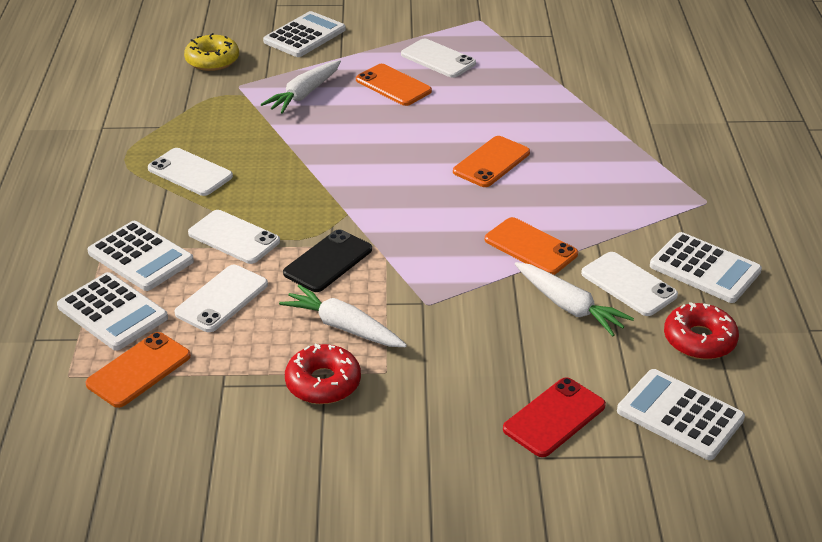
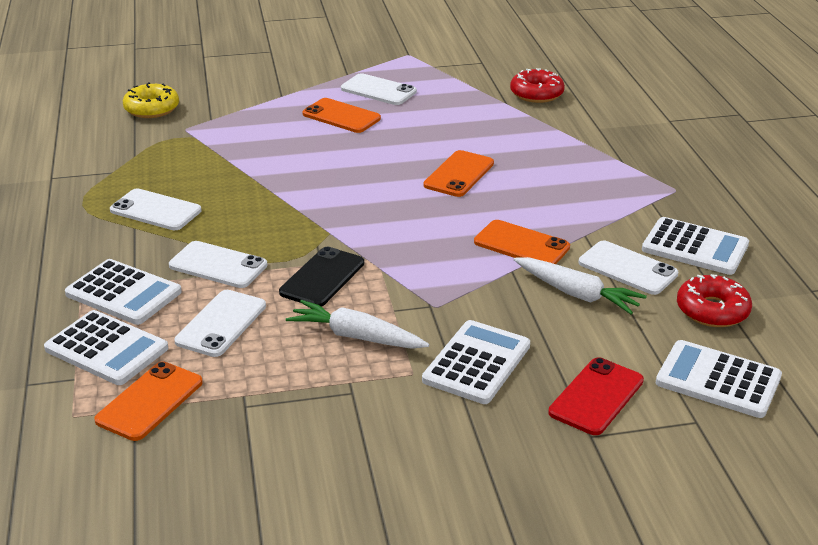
camera: 10 degrees left, 5 degrees down
(304, 36) = (240, 80): white calculator -> white calculator (477, 363)
(304, 94) = (254, 131): white carrot -> none
(323, 383) = (351, 391): red donut -> red donut (536, 94)

